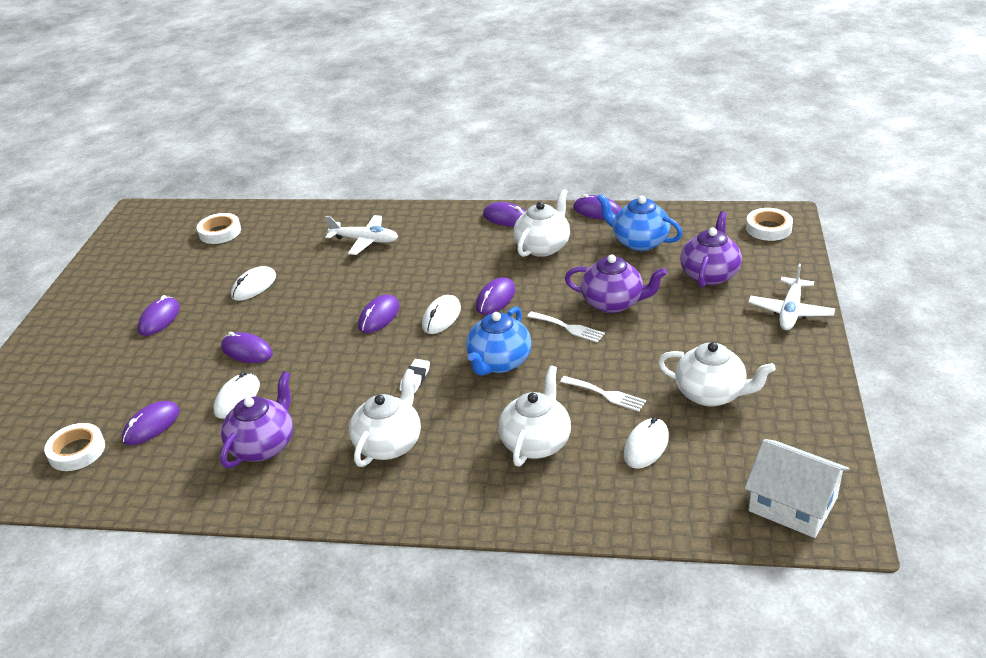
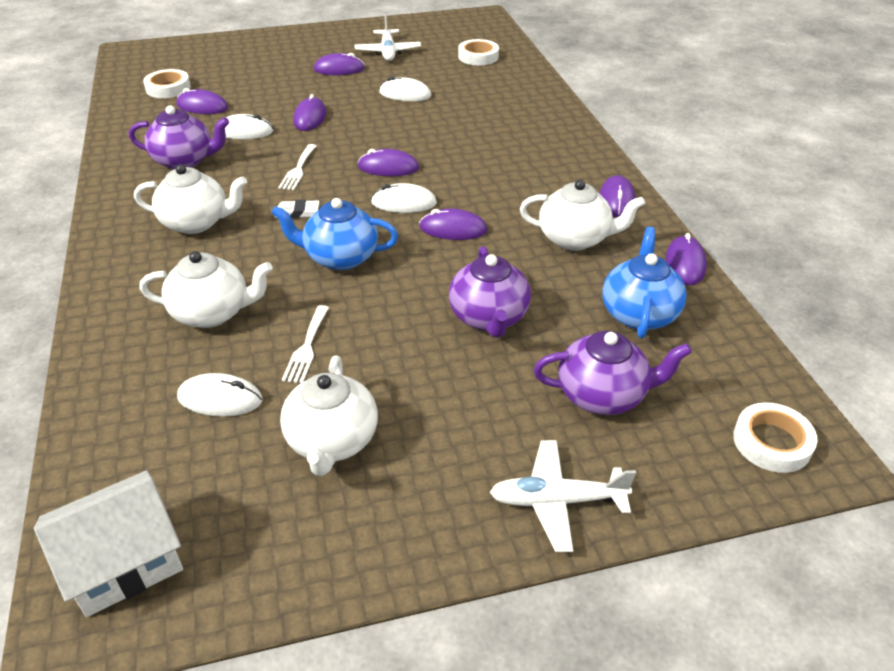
camera: 65 degrees right, 5 degrees up
(365, 240) = (512, 127): white plane -> white plane (388, 52)
(568, 327) = (422, 292): white fork -> white fork (298, 169)
(793, 504) = (124, 561): white house -> white house turned 45 degrees clockwise

